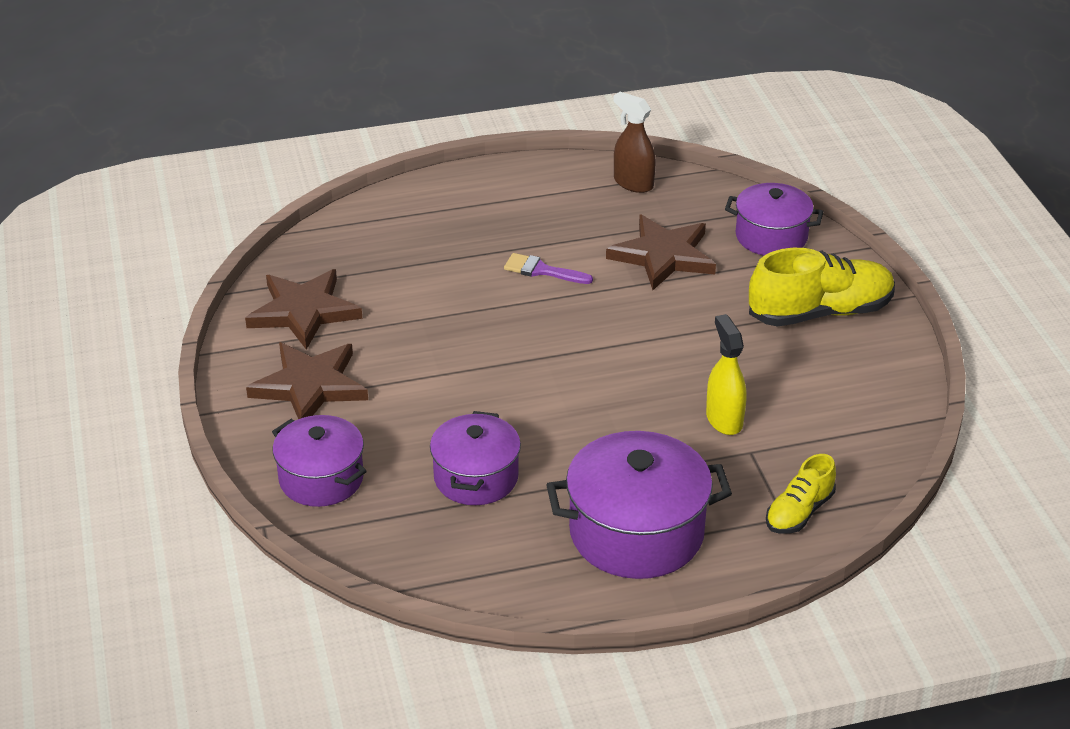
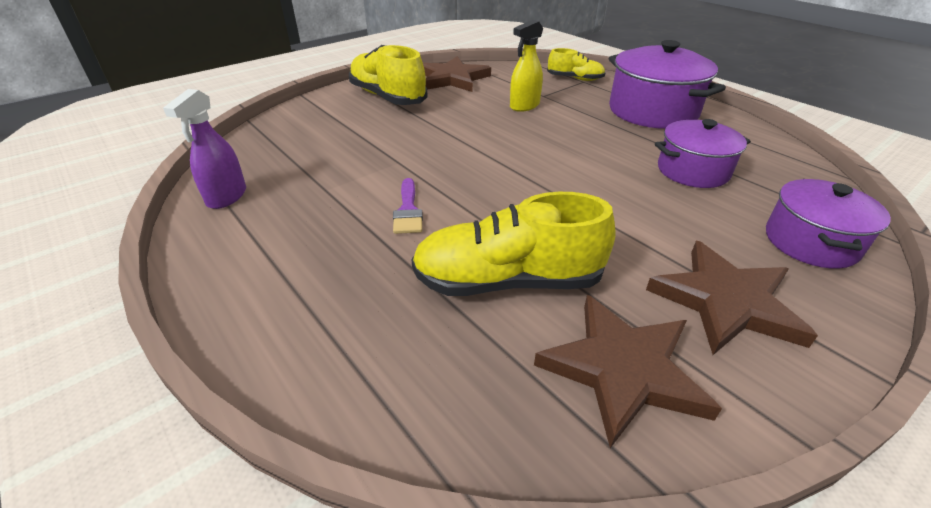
camera: 115 degrees left, 0 degrees up
(415, 294) = (507, 281): none -> yellow shoe
(633, 183) = (226, 197): brown spray bottle -> purple spray bottle
(663, 256) = (349, 158): brown star -> brown star (452, 79)
(771, 236) = (300, 124): purple pot -> none

